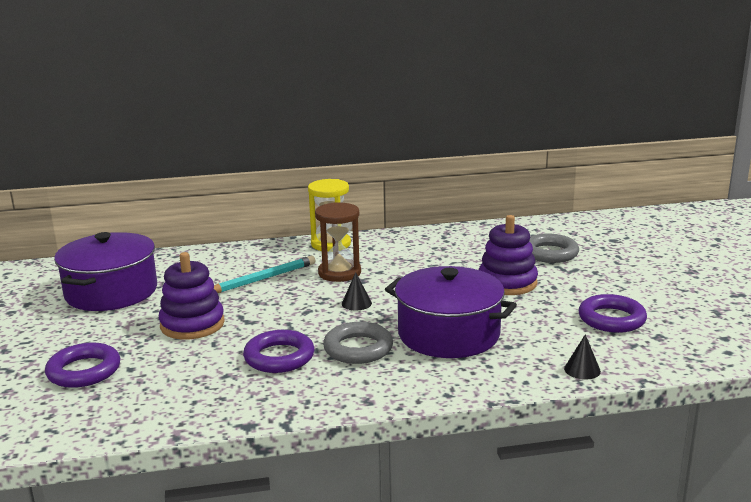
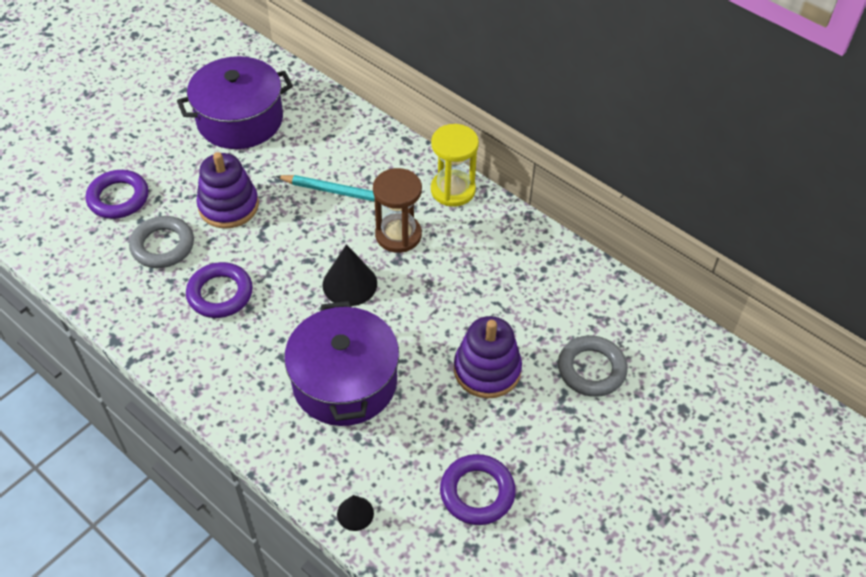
camera: 50 degrees right, 30 degrees up
(356, 303) = (349, 284): black cone -> black cone, size x1.74
(358, 348) = (271, 335): grey ring -> grey ring (163, 246)

